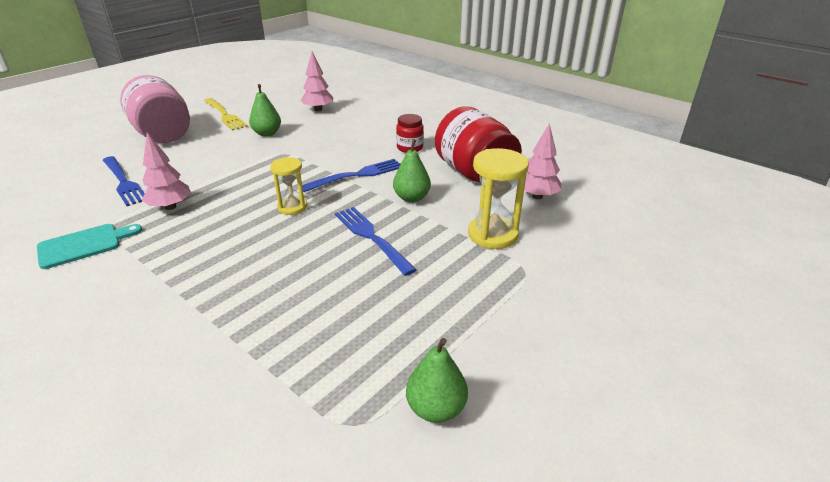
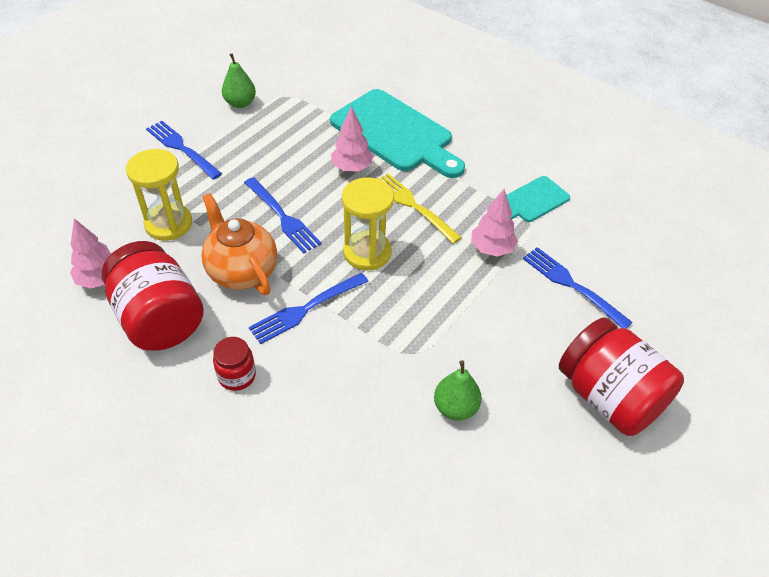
camera: 175 degrees right, 15 degrees up
(163, 134) = (609, 397): pink jar -> red jar
(191, 337) = (395, 133): none -> turquoise cutting board
(225, 115) = (553, 469): yellow fork -> yellow fork (413, 205)
(292, 207) = (367, 252): yellow hourglass -> yellow hourglass, size x1.59
(318, 109) = (398, 503): pink tree -> pink tree (352, 168)
(411, 198) = (241, 271): green pear -> orange teapot
(510, 322) = (181, 148): none -> blue fork

